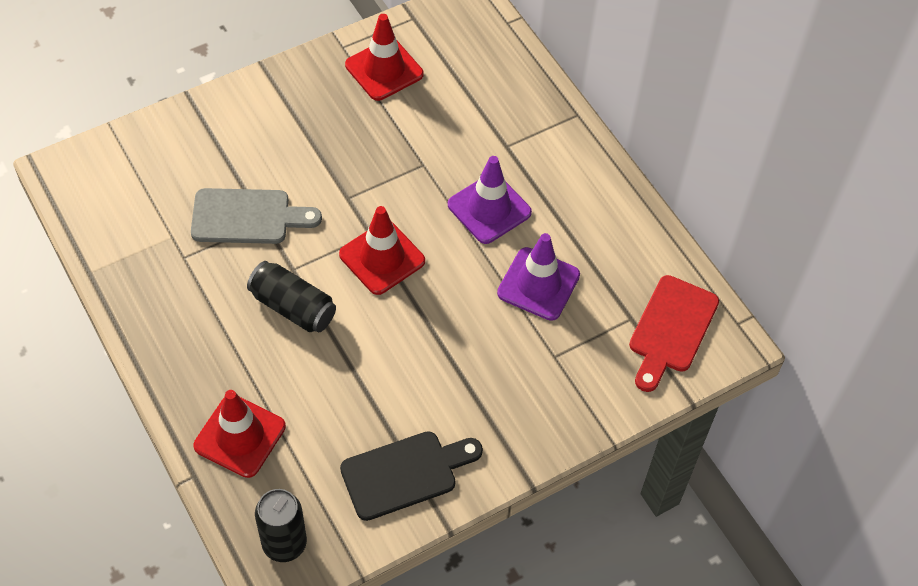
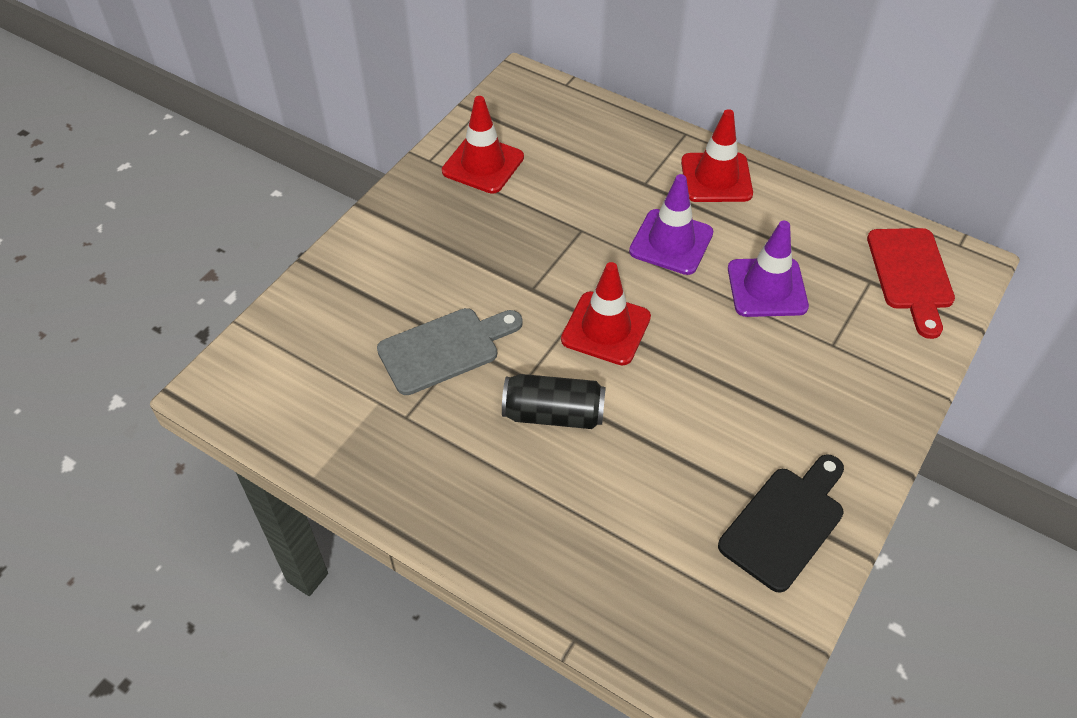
camera: 25 degrees left, 5 degrees down
(240, 436) = (593, 570): red traffic cone -> red traffic cone (716, 178)
(284, 544) = (722, 661): black can -> none

